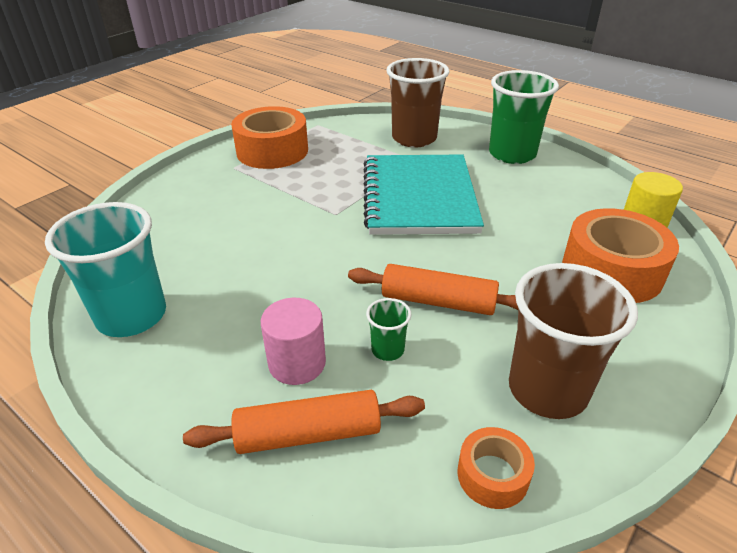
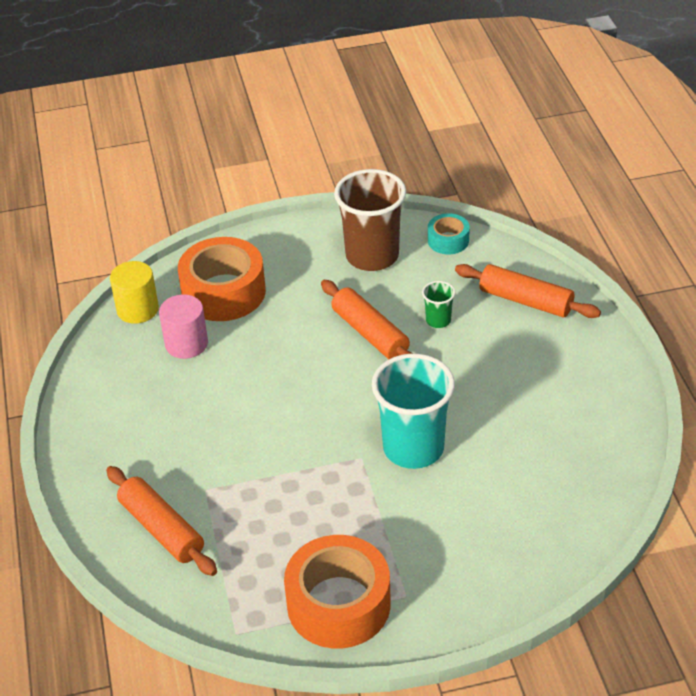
camera: 140 degrees left, 5 degrees up
(132, 316) = (599, 436): turquoise cup -> turquoise cup (413, 448)
(297, 363) = (502, 341): pink cylinder -> pink cylinder (186, 344)
(414, 138) = (161, 529): brown cup -> orange rolling pin
(419, 197) = (266, 436): turquoise notebook -> none
(492, 475) = (448, 240): orange tape -> turquoise tape
(512, 154) = (103, 442): green cup -> none

